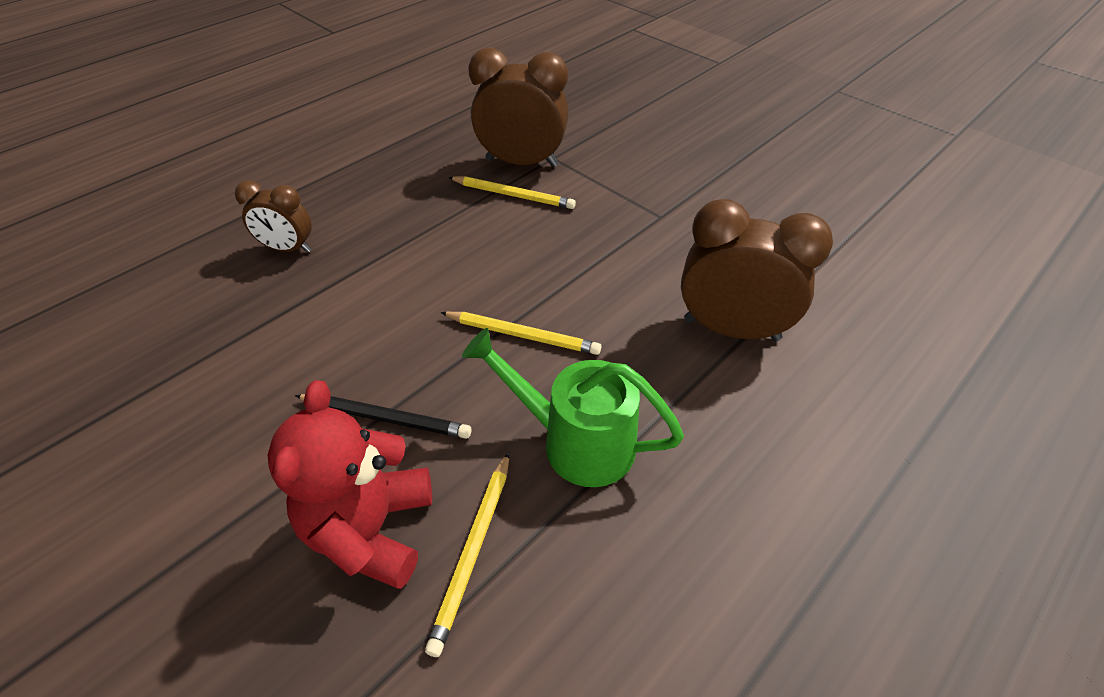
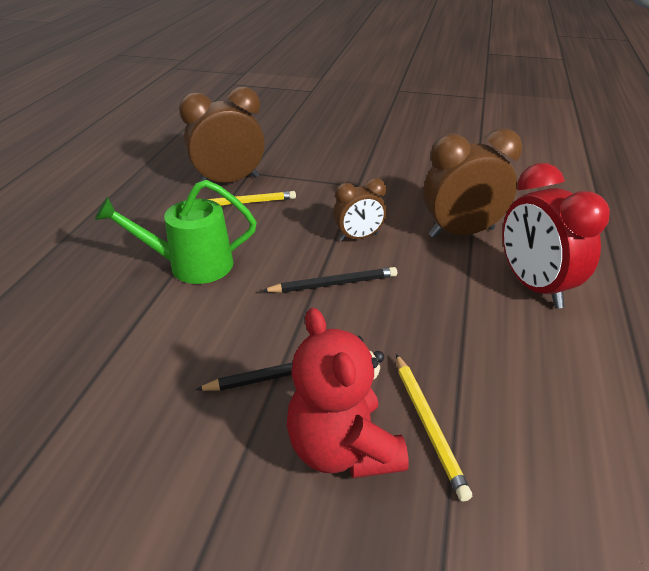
camera: 30 degrees left, 10 degrees down
(288, 249) = (83, 295): brown clock -> brown clock (358, 237)
(522, 335) = (333, 284): yellow pencil -> black pencil
(574, 441) = (429, 331): green watering can -> green watering can (190, 265)
(757, 444) = (534, 286): none -> red clock

